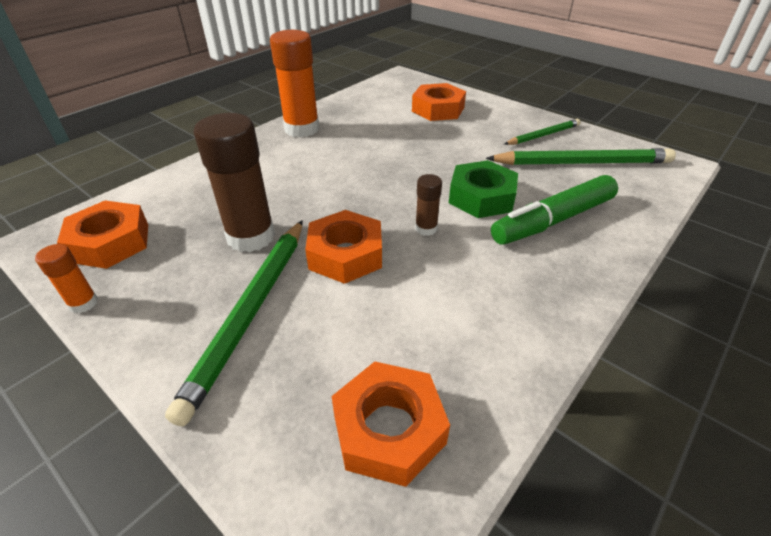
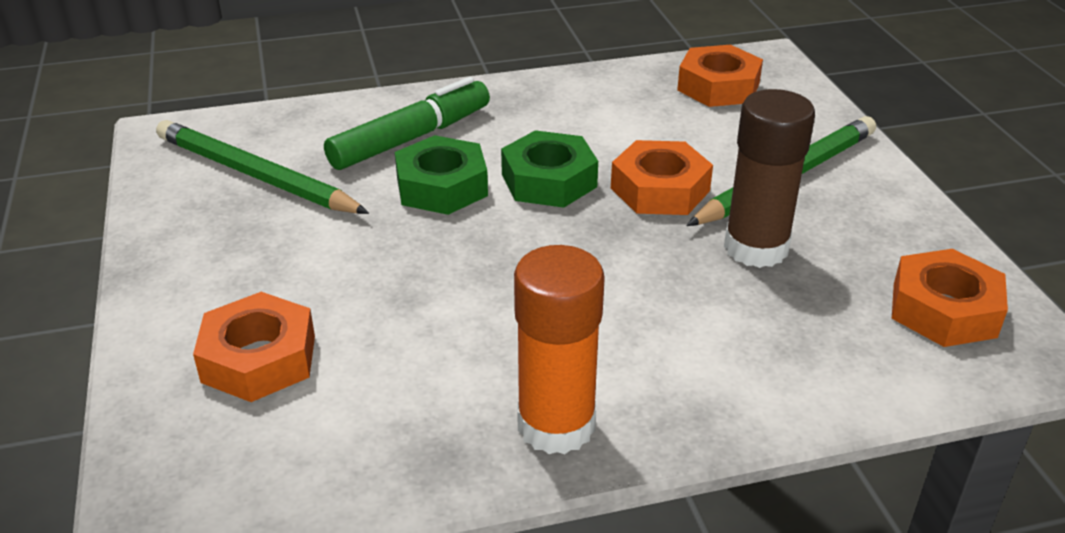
camera: 145 degrees left, 5 degrees down
(83, 303) = (963, 246): orange glue stick -> none
(426, 228) = (549, 180): brown glue stick -> green nut
(543, 135) = (212, 230): green pencil -> none
(553, 220) = (410, 138): green marker -> green marker turned 45 degrees counterclockwise

